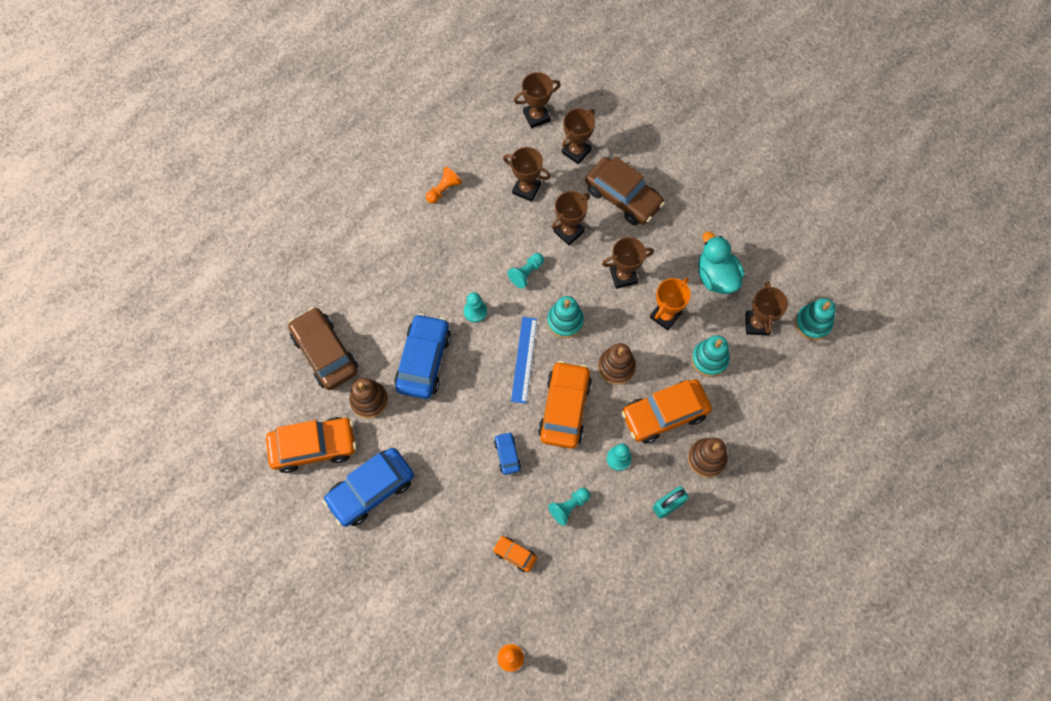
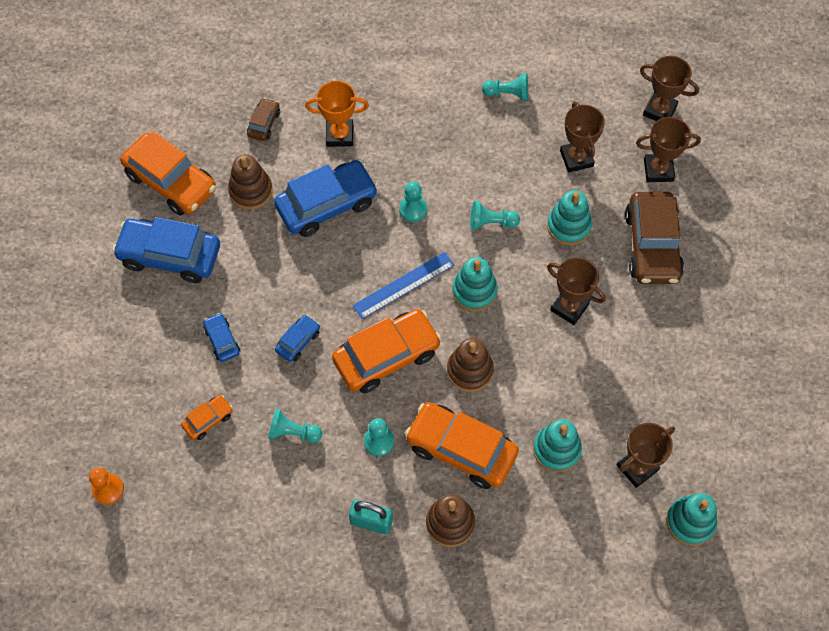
camera: 50 degrees right, 5 degrees down
(325, 353) = (264, 123): brown car -> brown car, size x0.48
(444, 190) = (507, 93): orange pawn -> turquoise pawn
(465, 503) = (222, 340): none -> blue car
(515, 554) = (208, 420): orange car -> orange car turned 60 degrees clockwise
(568, 231) = (568, 226): brown trophy -> turquoise stacking toy
(665, 315) = (564, 375): orange trophy -> orange trophy (339, 135)
(716, 276) = (651, 391): turquoise duck -> none

